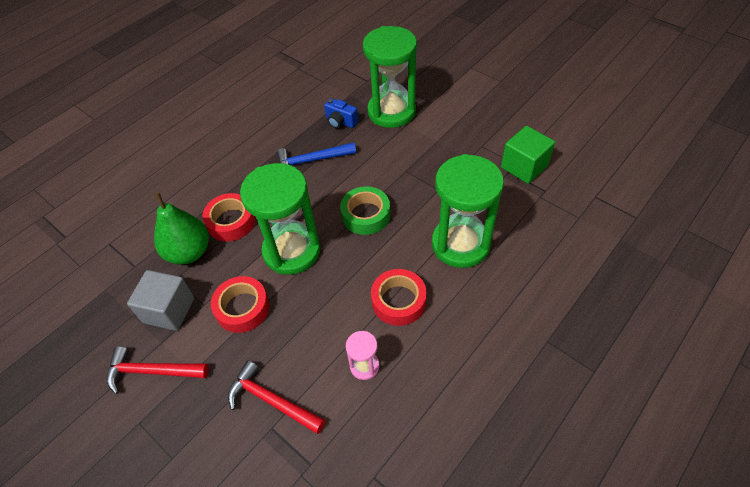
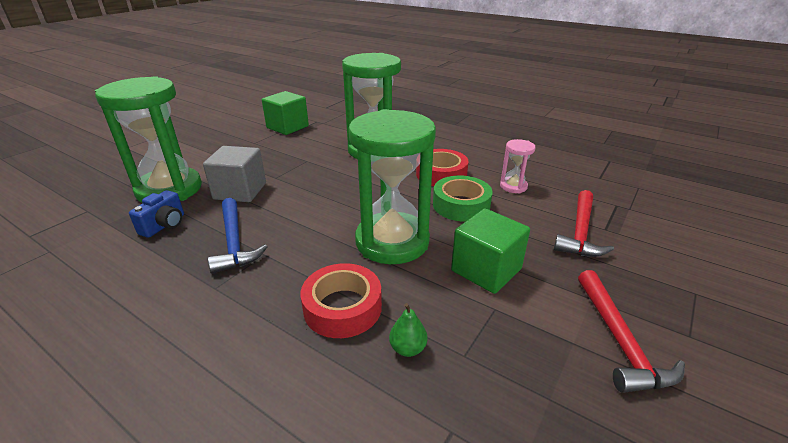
camera: 100 degrees left, 20 degrees down
(169, 310) = (520, 347): grey cube -> grey cube (240, 191)
(189, 252) = (408, 348): green pear -> green pear, size x0.43
(242, 308) = (486, 270): red tape -> green cube
(366, 215) = (337, 196): green tape -> green tape (461, 205)

